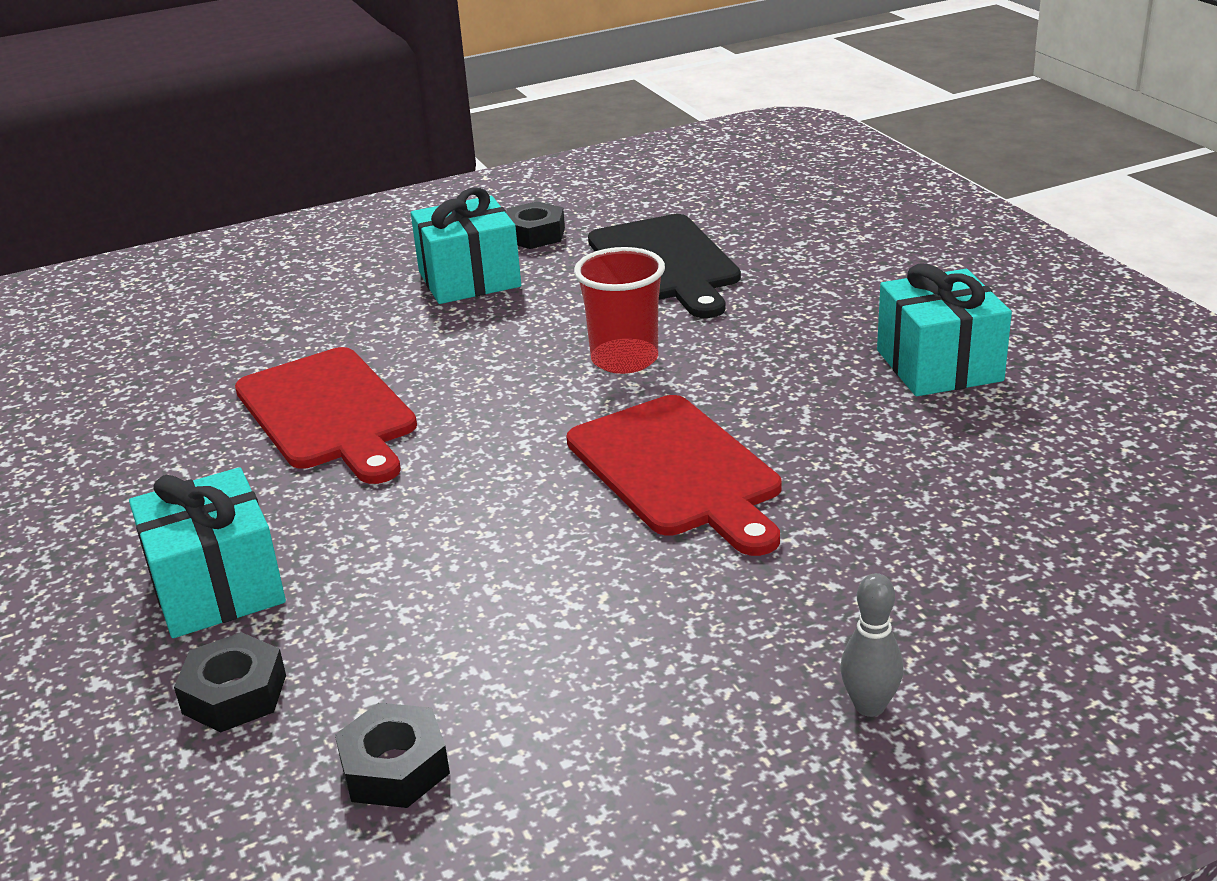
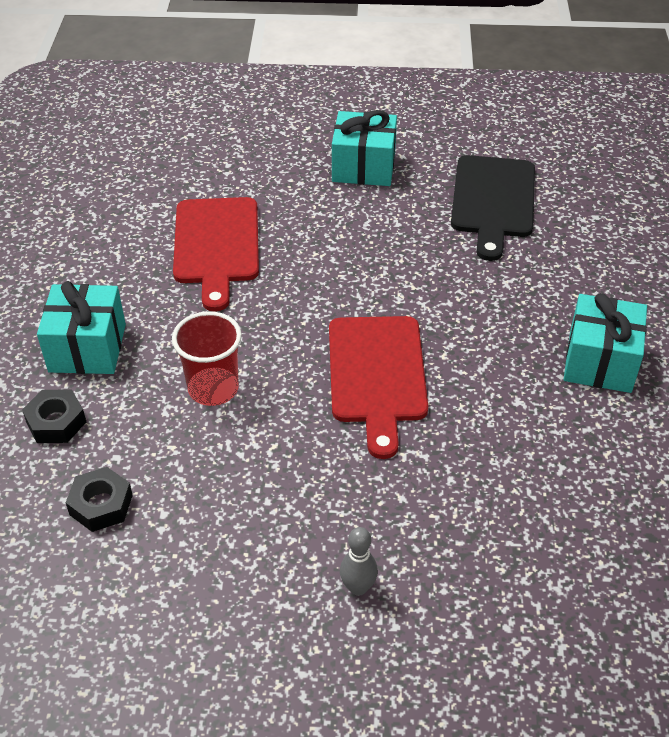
camera: 25 degrees right, 15 degrees up
(534, 234) = (429, 143): black nut -> none
(624, 359) = (409, 273): red cup -> red cup (213, 389)

